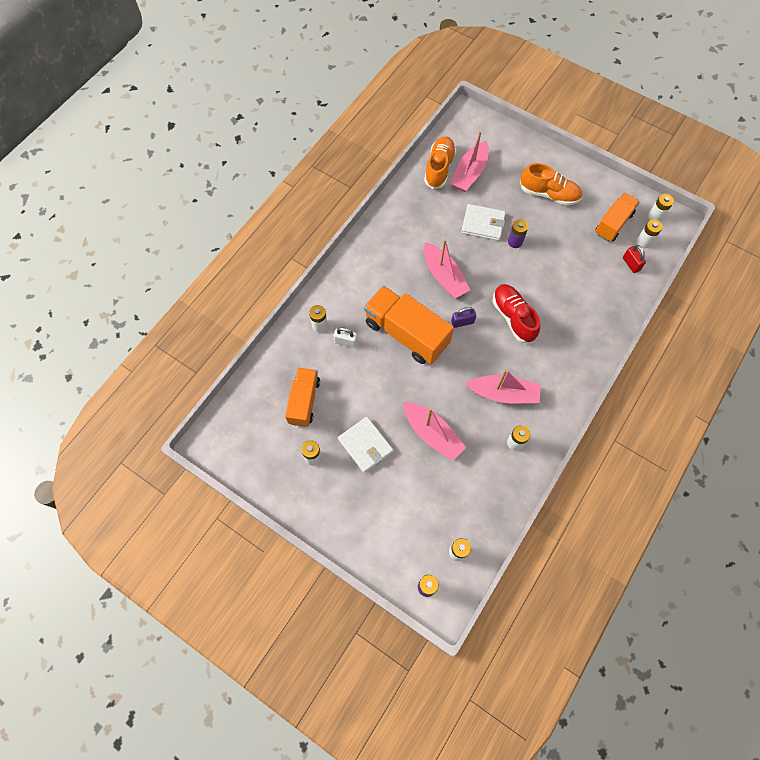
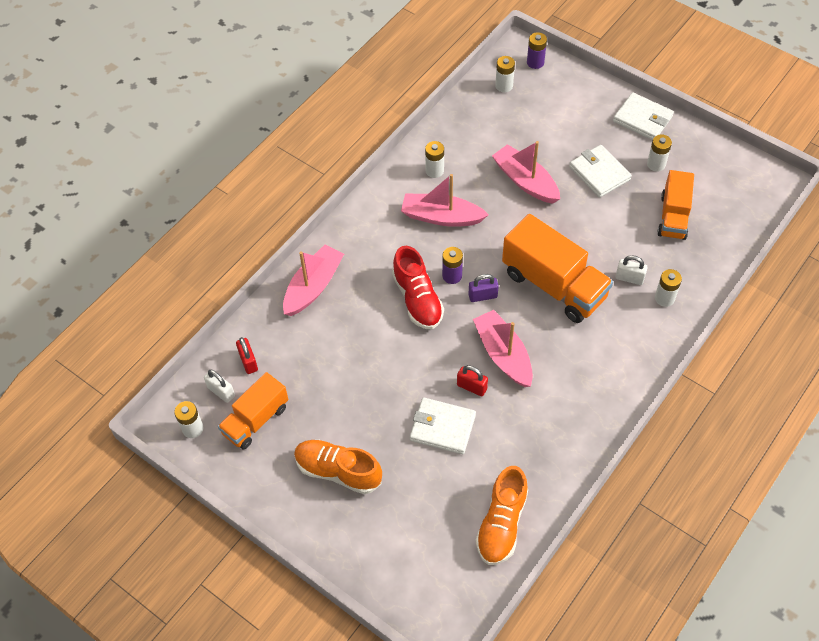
camera: 175 degrees left, 10 degrees down
(321, 512) = (642, 119): none -> white wallet
(465, 252) = (472, 387): none -> red padlock
(469, 173) = (454, 513): pink boat -> pink boat (313, 286)
(515, 242) = (400, 399): purple battery -> purple battery (452, 276)
(643, 242) = (221, 392): white battery -> white padlock

